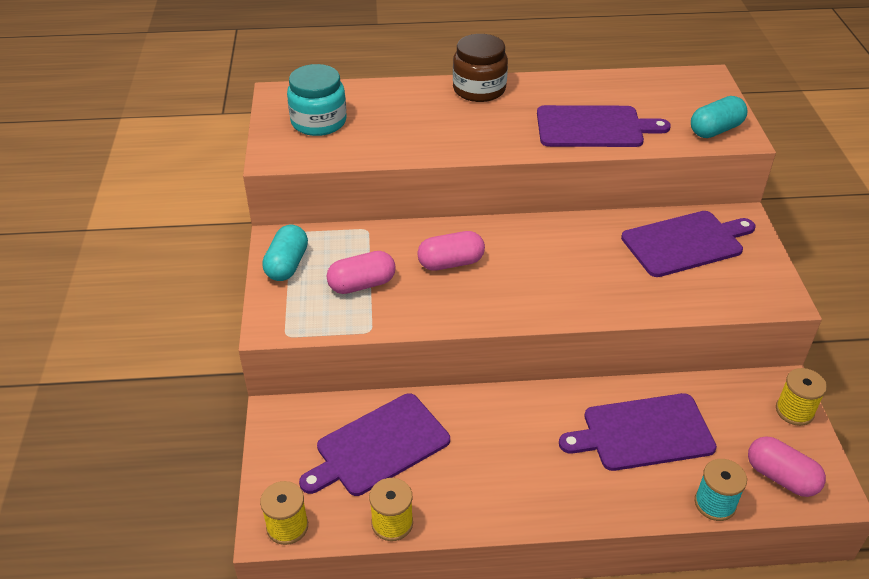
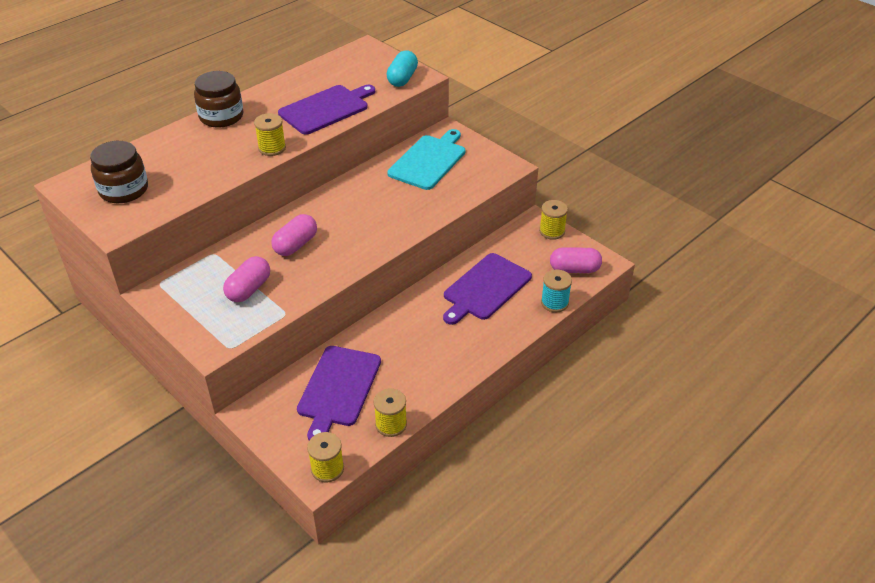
camera: 40 degrees left, 0 degrees up
(287, 265) = (179, 305): turquoise capsule -> none
(318, 122) = (124, 190): turquoise jar -> brown jar
(494, 144) = (272, 148): none -> yellow spool
(685, 243) = (428, 161): purple cutting board -> turquoise cutting board

